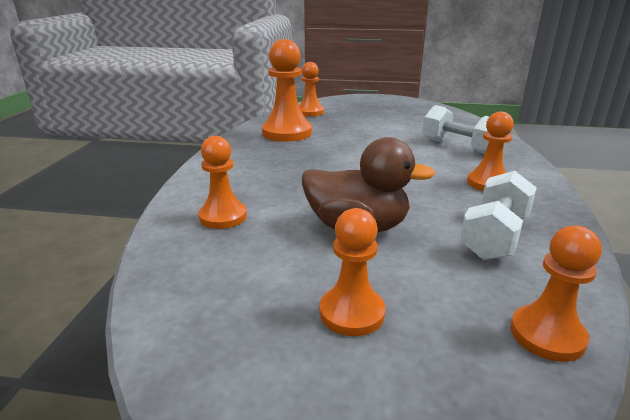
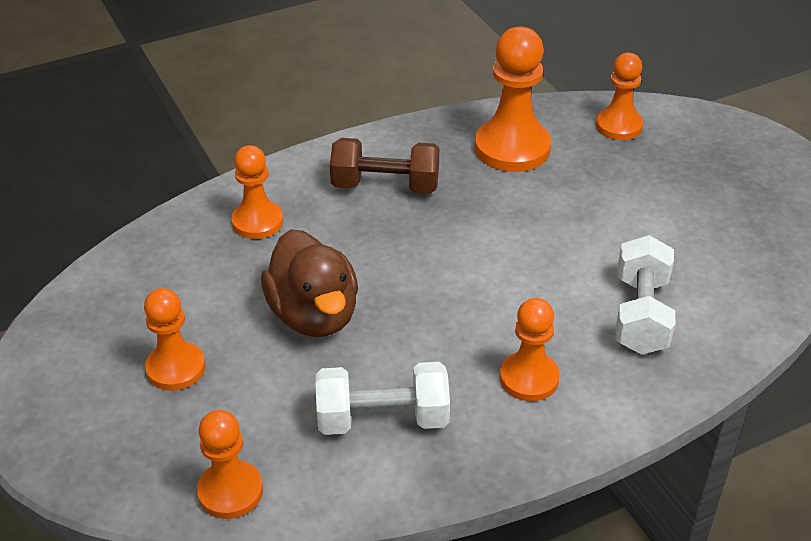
camera: 55 degrees right, 15 degrees up
(261, 168) = (385, 186): none -> brown dumbbell

